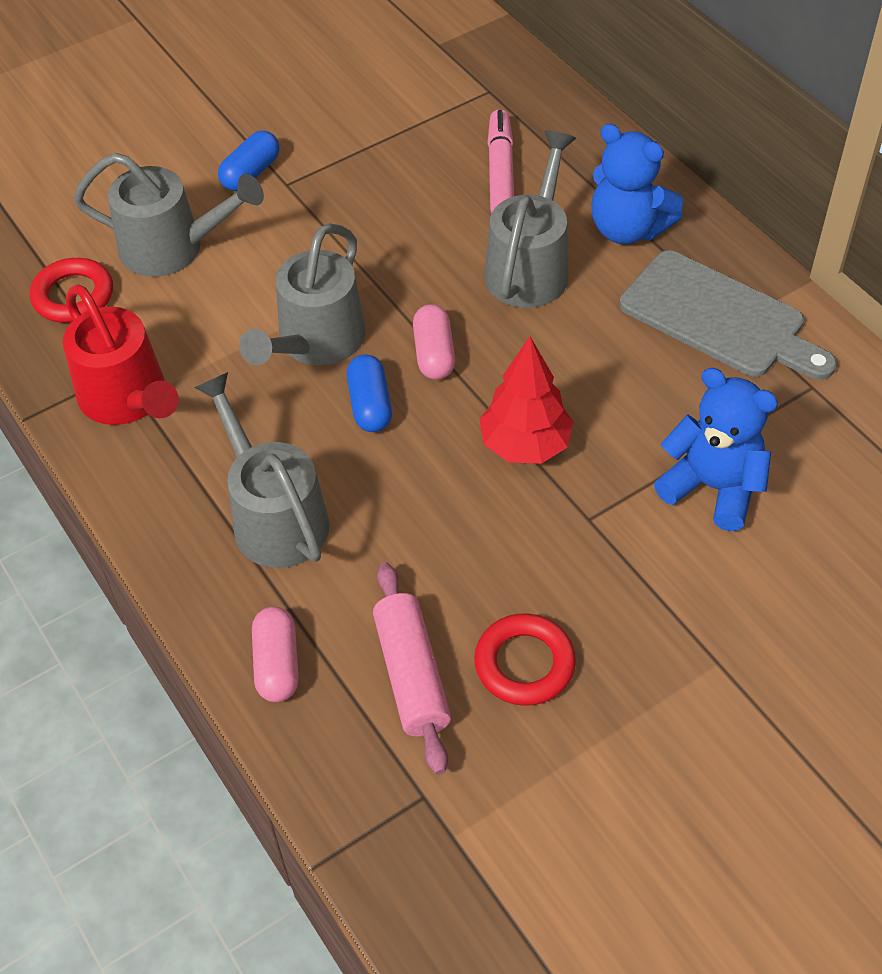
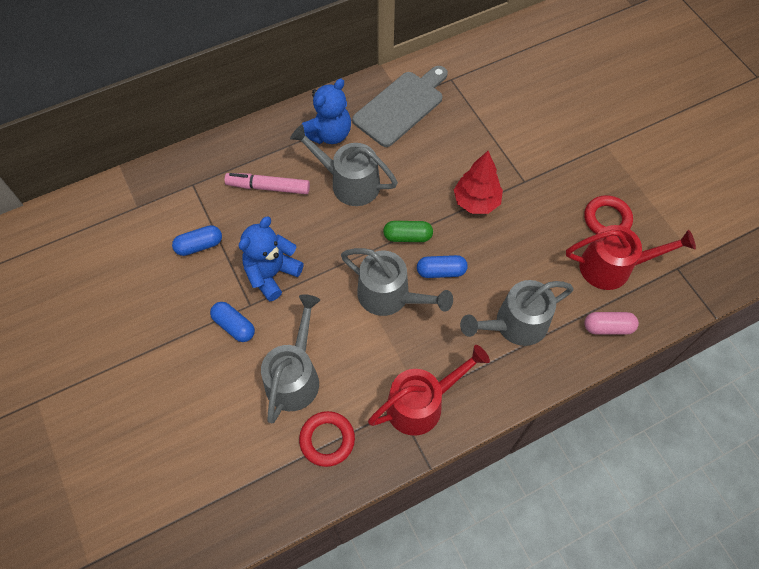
camera: 85 degrees left, 10 degrees up
(381, 116) = (199, 245): none -> blue capsule
(411, 675) = (613, 267): pink rolling pin -> red watering can
(434, 354) = (407, 236): pink capsule -> green capsule
(712, 487) = (509, 129): blue teddy bear -> blue teddy bear (272, 274)

